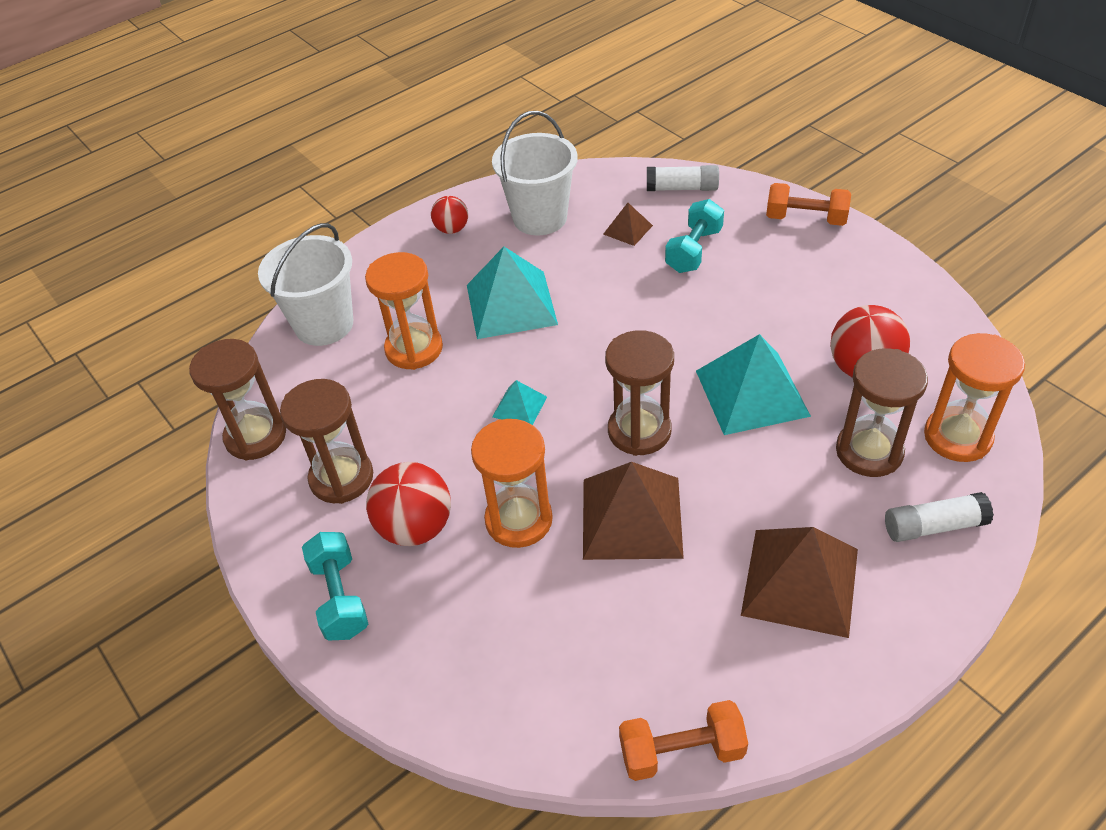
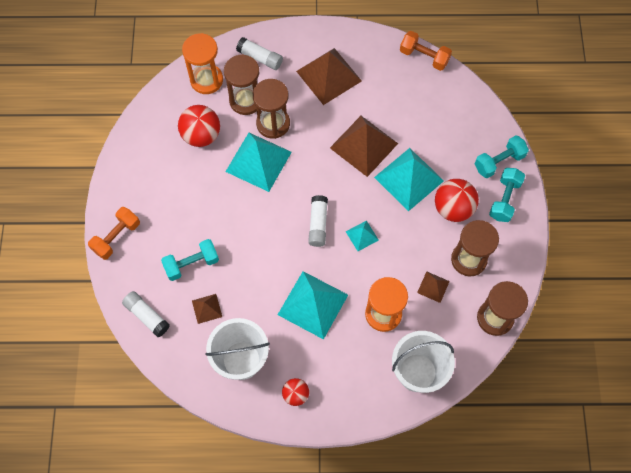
camera: 145 degrees left, 20 degrees up
(370, 415) = (433, 287): none -> brown pyramid
(390, 652) = (499, 162): none -> turquoise dumbbell
(519, 520) = (408, 179): orange hourglass -> turquoise pyramid
(591, 380) = (318, 224): none -> white glue stick
(639, 431) = (323, 181): brown hourglass -> brown hourglass (273, 124)
(805, 219) = (116, 237): orange dumbbell -> orange dumbbell turned 75 degrees clockwise

